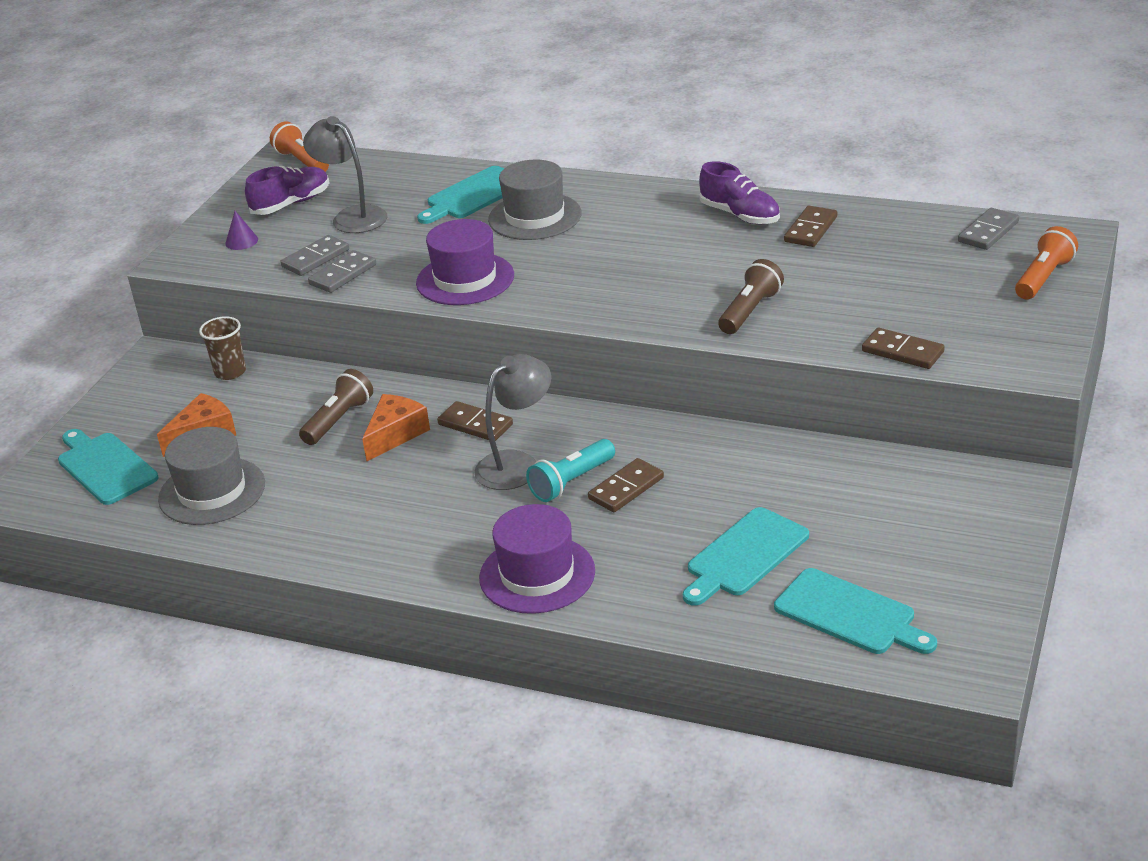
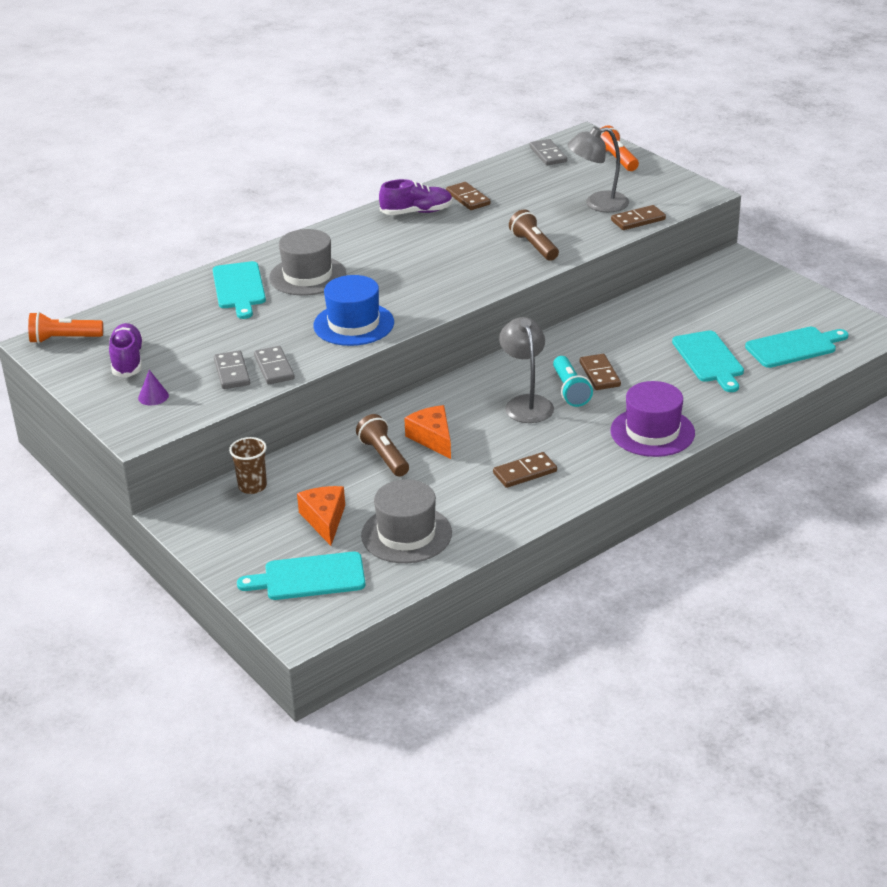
camera: 60 degrees left, 0 degrees up
(352, 216) = (191, 341): grey lamp -> grey lamp (598, 204)
(465, 279) = (353, 324): purple hat -> blue hat
(475, 425) = (461, 405): brown domino -> brown domino (525, 472)

